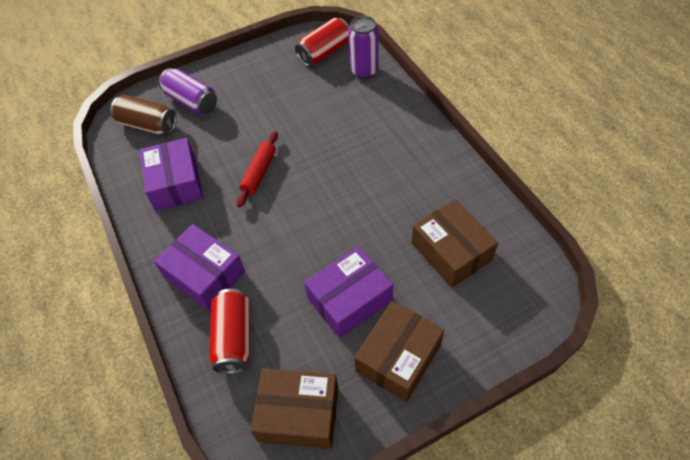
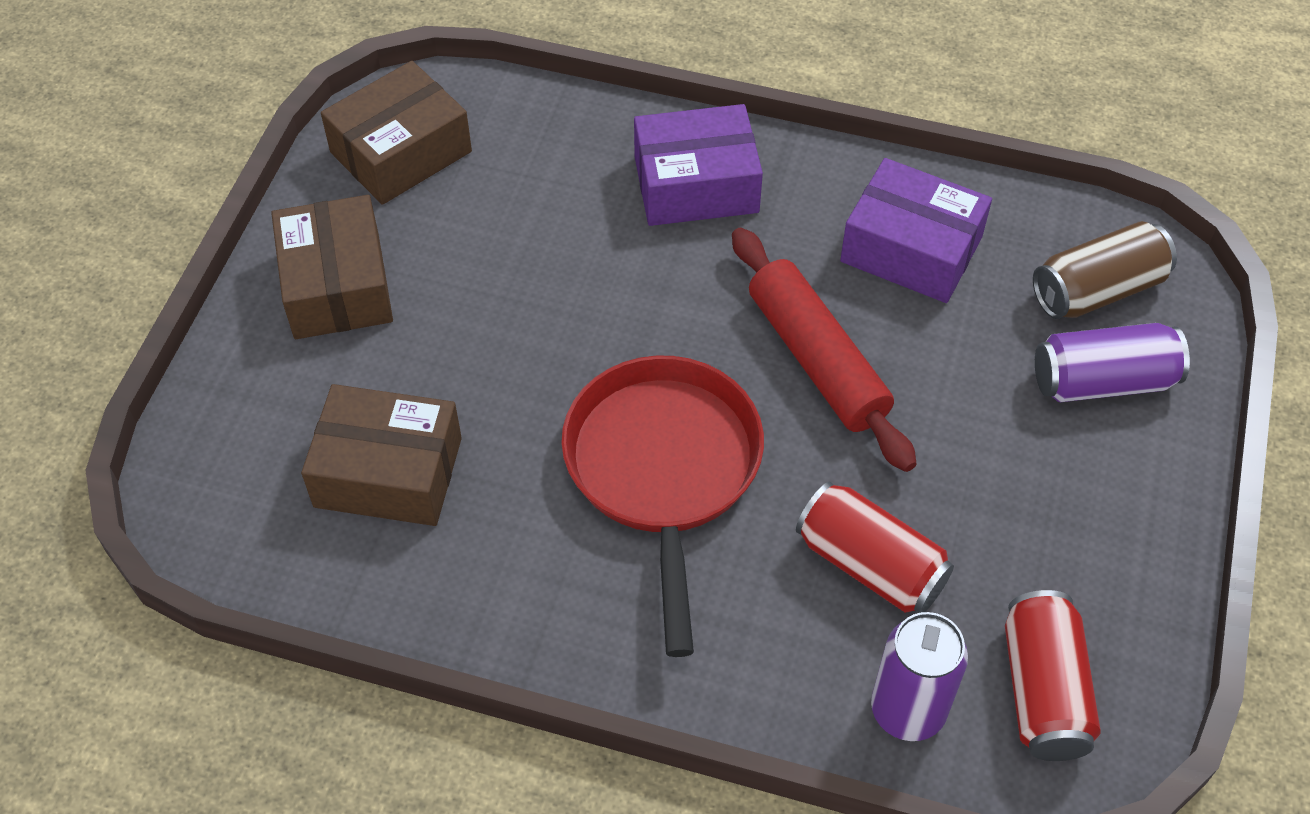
camera: 130 degrees right, 0 degrees up
(234, 338) = (566, 157): red can -> red can (870, 565)
(259, 172) = (817, 360): red rolling pin -> red rolling pin, size x1.57
(350, 299) = (470, 300): purple box -> none
(353, 177) = (664, 470): none -> red pan

